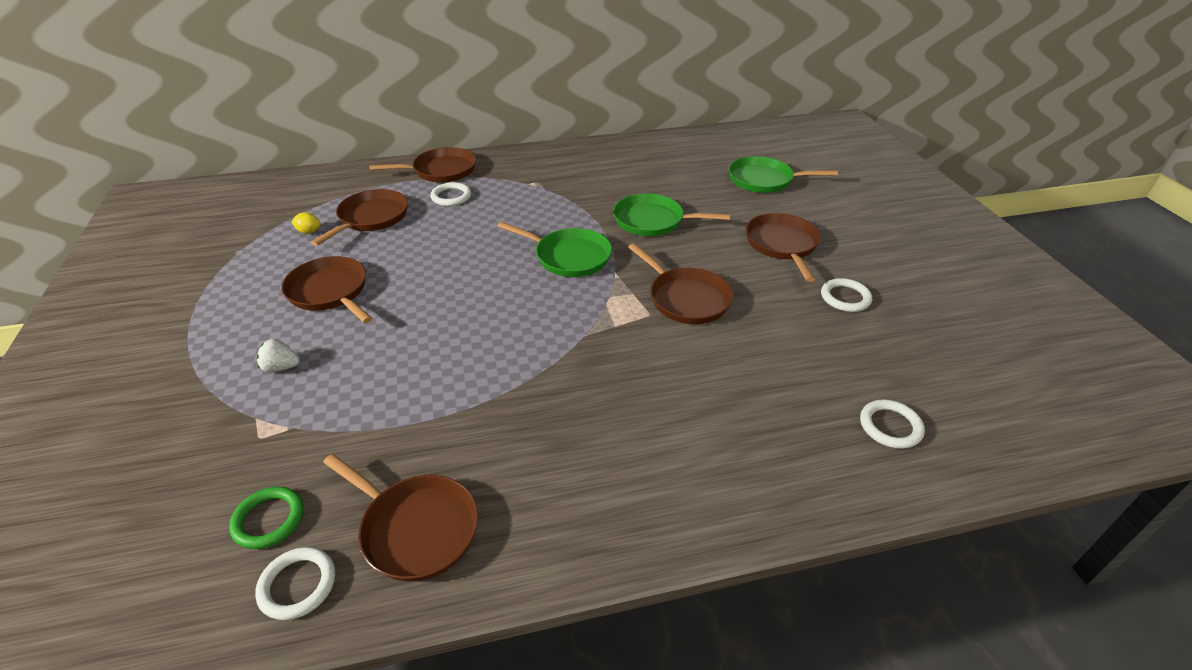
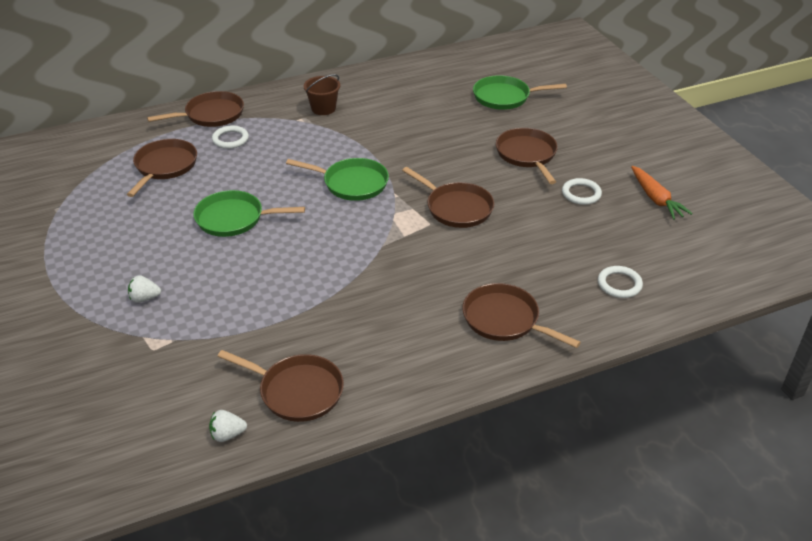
camera: 10 degrees left, 0 degrees up
(269, 520) = (187, 400): green ring -> none
(297, 585) = (227, 435): white ring -> white strawberry
(309, 232) = (113, 185): yellow lemon -> none
(330, 292) = (157, 235): brown pan -> brown pan (504, 320)
(560, 175) = (323, 108): none -> brown bucket
(652, 221) = (415, 144): green pan -> green pan (234, 219)
(943, 314) = (656, 198): none -> orange carrot

